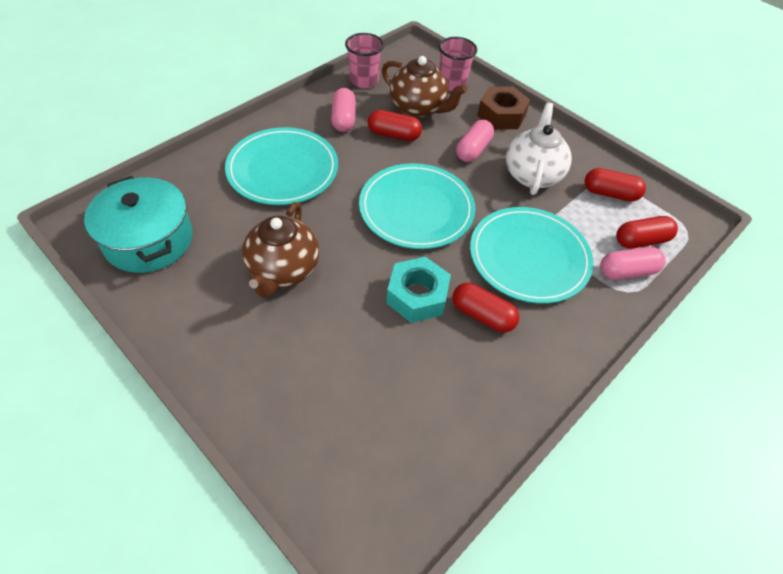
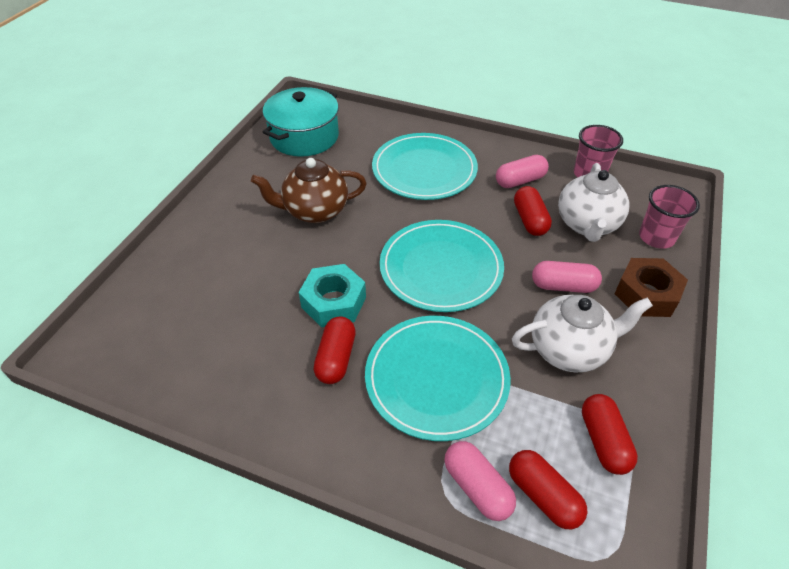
camera: 70 degrees right, 5 degrees down
(418, 108) = (587, 225): brown teapot -> white teapot

